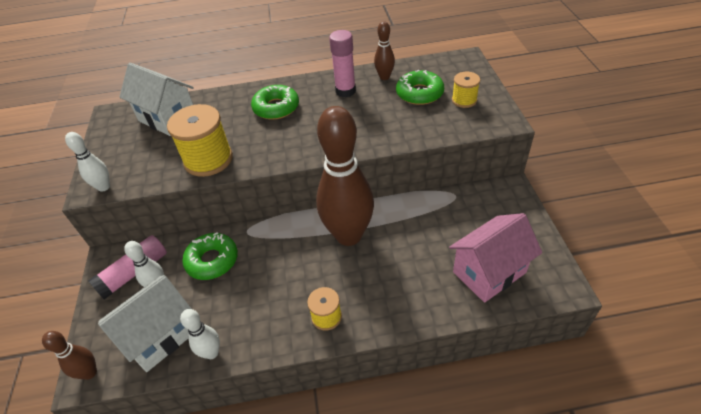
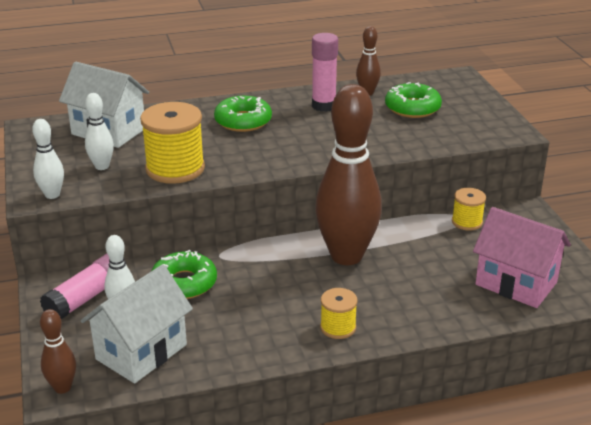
camera: 10 degrees left, 15 degrees down
(211, 353) = (209, 363): white bowling pin -> white bowling pin (102, 166)
(464, 100) = (465, 114): yellow spool -> yellow spool (467, 222)
(489, 272) = (516, 283): pink house -> pink house turned 75 degrees clockwise

